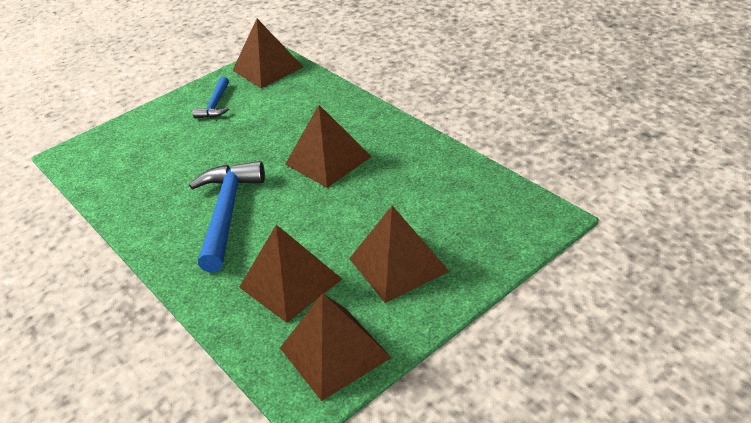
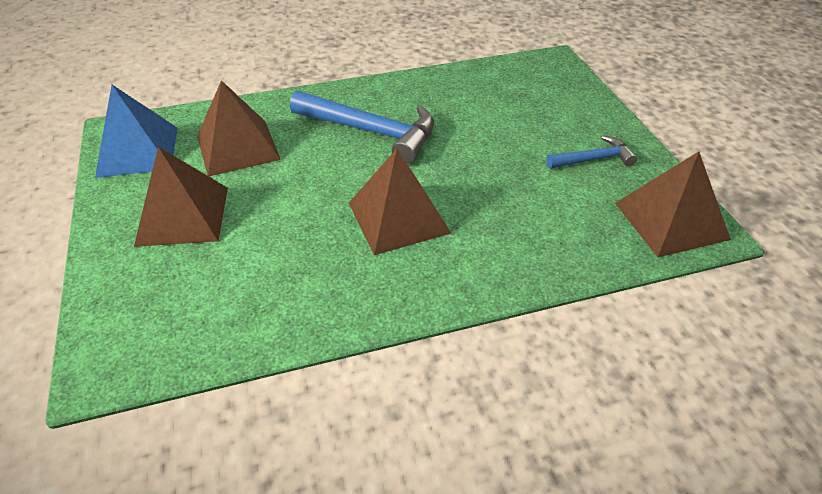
camera: 110 degrees right, 5 degrees up
(215, 104) = (593, 159): blue hammer -> blue hammer turned 135 degrees clockwise
(334, 352) = (138, 151): brown pyramid -> blue pyramid

